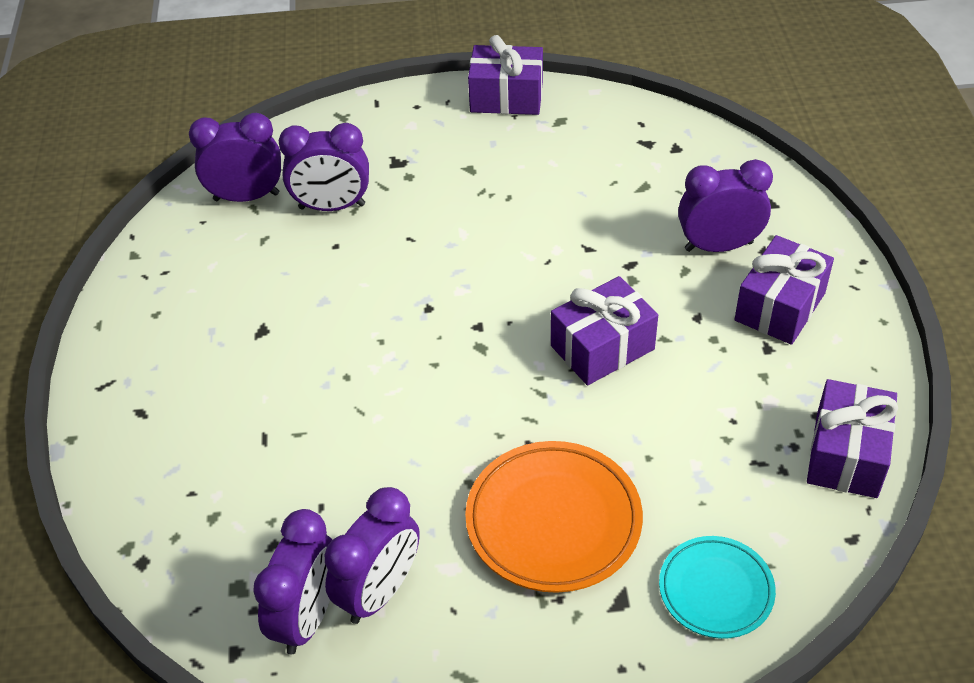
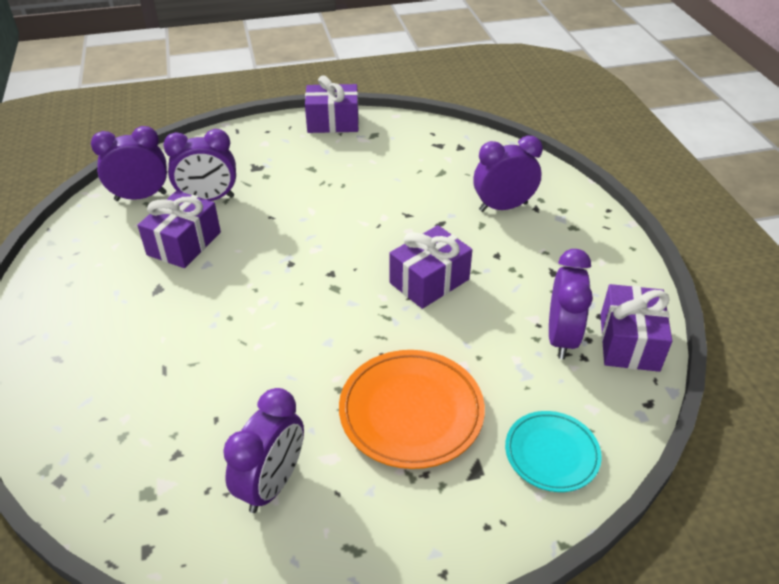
camera: 10 degrees left, 5 degrees down
(307, 617) = (210, 512): purple clock -> purple clock (561, 338)
(779, 307) = (556, 244): purple gift -> purple gift (184, 243)

